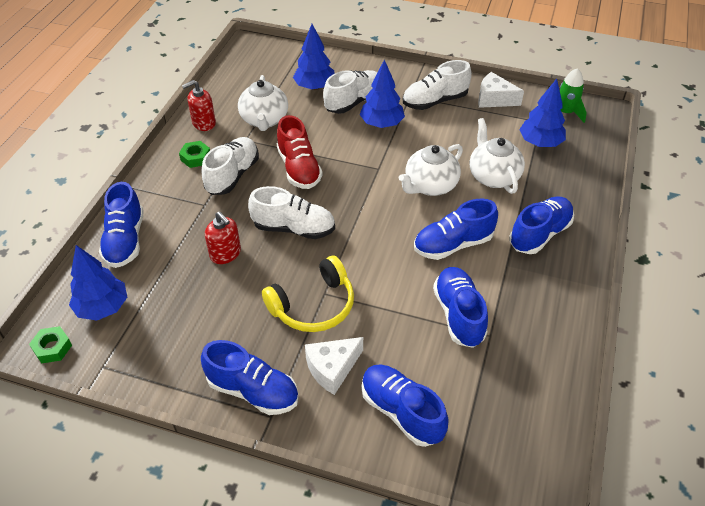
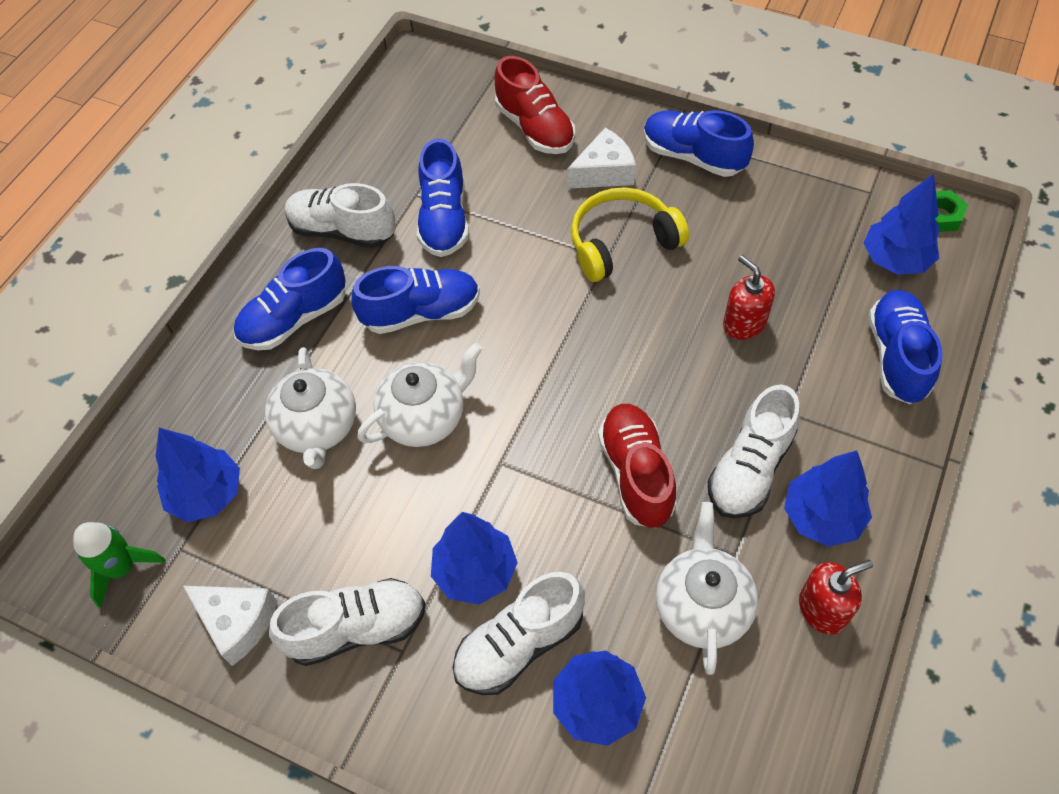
camera: 170 degrees left, 10 degrees up
(195, 157) = (822, 517): green nut -> blue tree
(294, 228) = (646, 357): white shoe -> white shoe (342, 231)
(401, 412) = (535, 128): blue shoe -> red shoe

